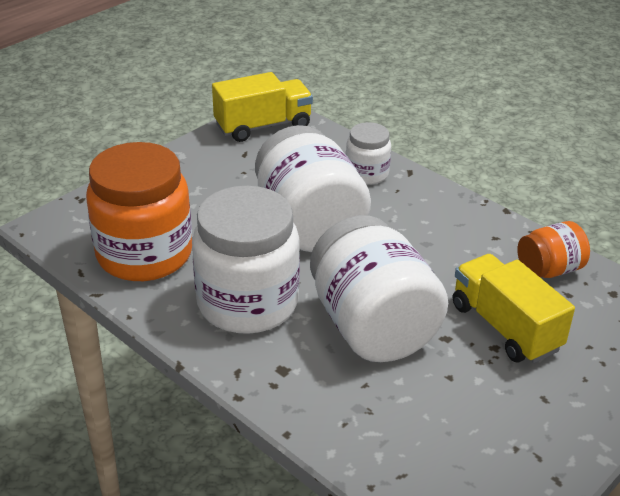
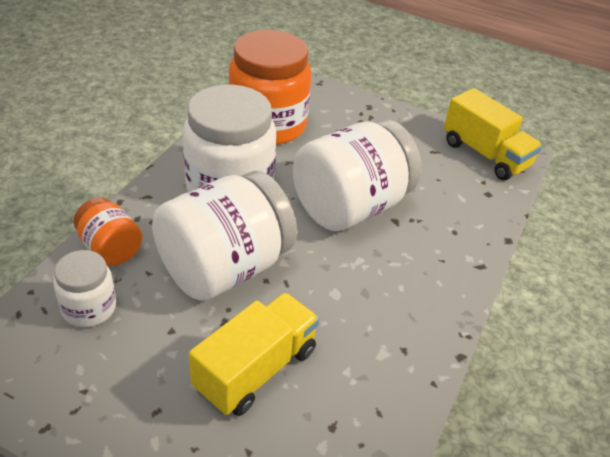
camera: 70 degrees right, 5 degrees up
(367, 174) = (455, 234): white jar -> white jar (89, 308)
(549, 270) = (369, 405): orange jar -> orange jar (110, 249)

